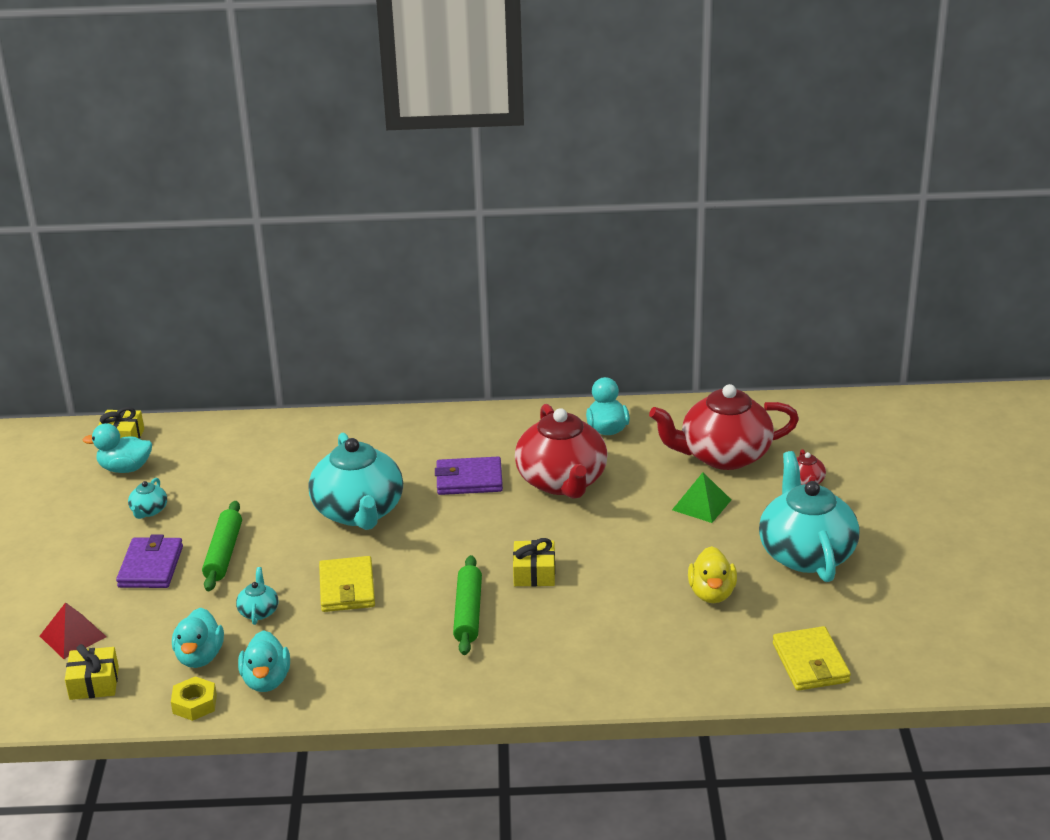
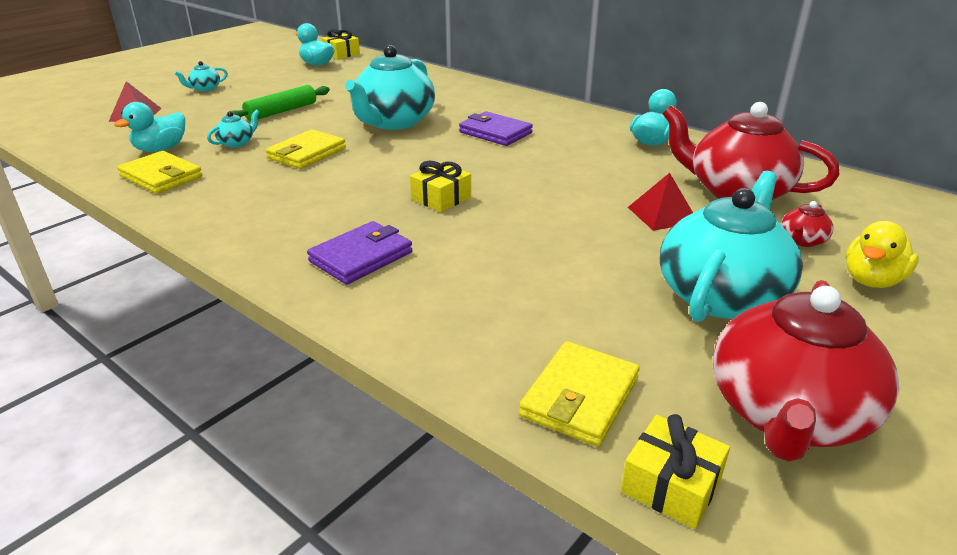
camera: 40 degrees right, 0 degrees up
(94, 683) = (92, 137): yellow gift -> yellow gift (671, 485)
(149, 511) = (288, 82): turquoise teapot -> turquoise teapot (205, 89)
(151, 567) = (236, 103): purple wallet -> purple wallet (361, 257)
(195, 704) = (104, 169): yellow nut -> none
(266, 681) = (161, 176): turquoise duck -> yellow wallet
(468, 613) = (349, 199): green rolling pin -> none
(562, 482) = (562, 157): red teapot -> red teapot (787, 415)
(701, 504) = (662, 214): green pyramid -> red pyramid
(712, 593) = (567, 280): yellow duck -> yellow duck (872, 280)

